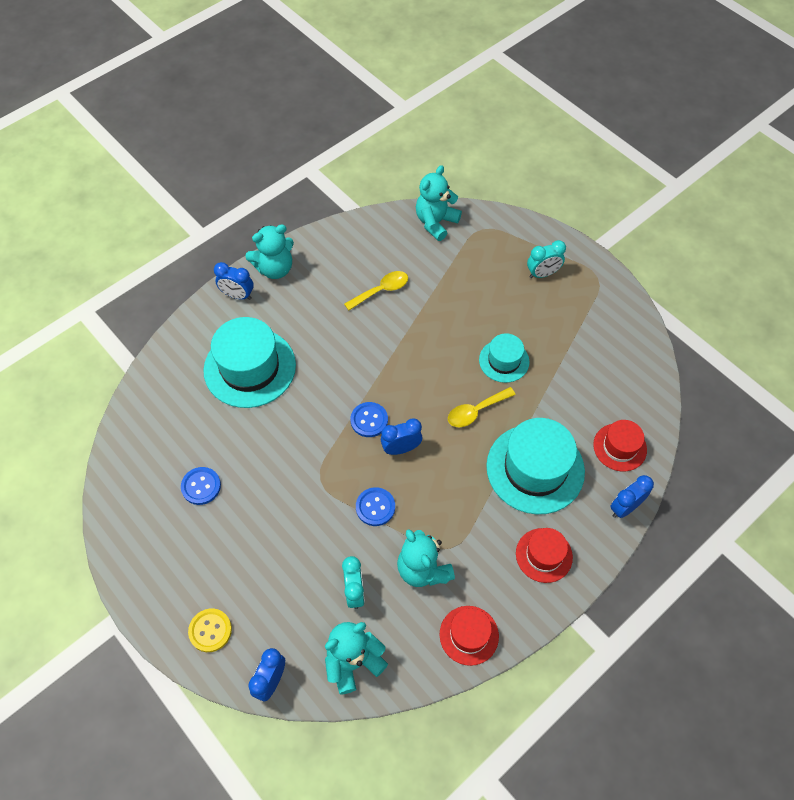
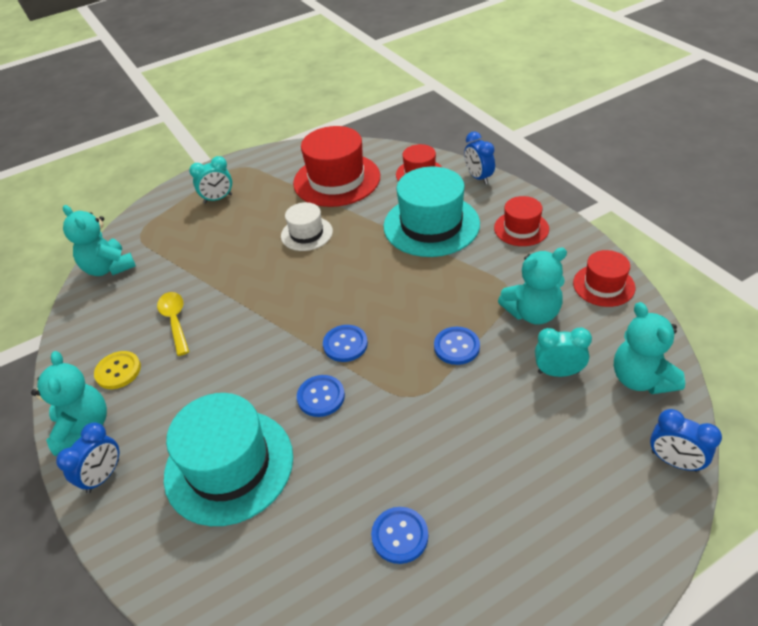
camera: 75 degrees left, 15 degrees down
(210, 630) = (614, 530): yellow button -> yellow button (118, 371)
(314, 413) = (321, 397): none -> blue button
(401, 448) = (388, 319): blue clock -> none
(476, 411) = (358, 258): yellow spoon -> none
(504, 361) = (306, 233): turquoise hat -> white hat
(542, 274) = (218, 199): turquoise clock -> turquoise clock turned 75 degrees clockwise
(593, 369) = (336, 180): none -> red hat

